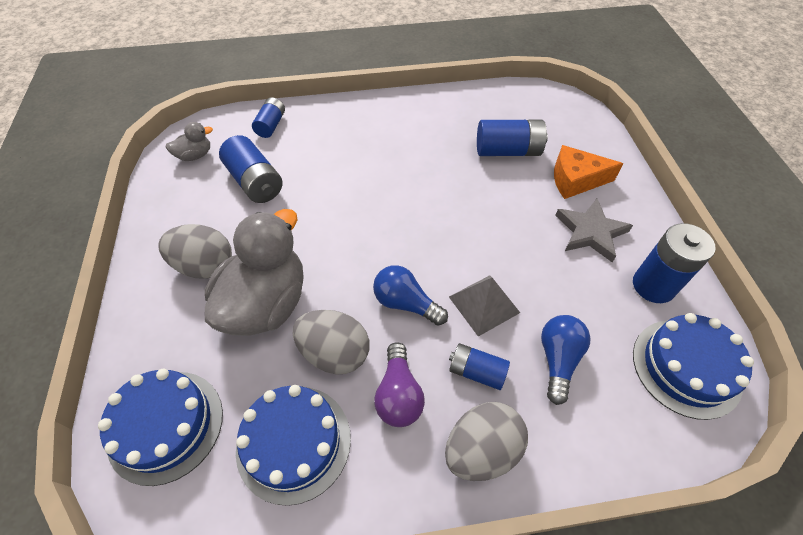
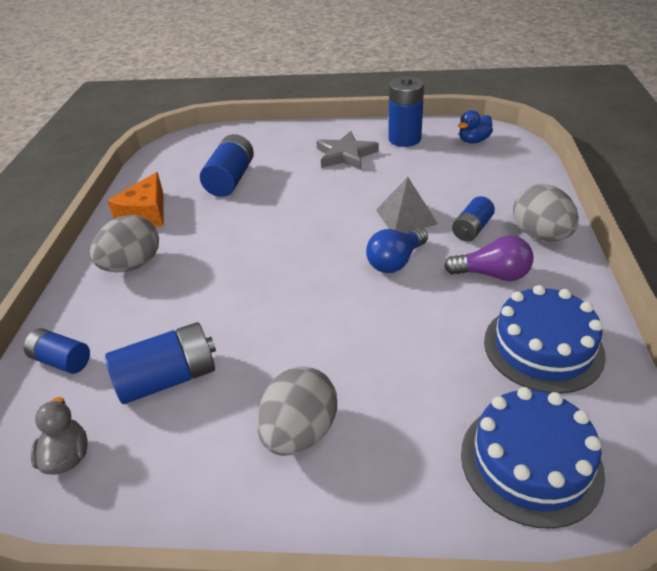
camera: 75 degrees left, 15 degrees down
(266, 303) = (374, 367): grey duck -> none
(335, 353) = (446, 313): grey egg -> grey egg (132, 265)
(558, 360) = (464, 189): blue light bulb -> none
(575, 180) = (286, 152): orange cheese -> orange cheese (146, 214)
(686, 367) = (473, 141): blue cake -> blue duck

